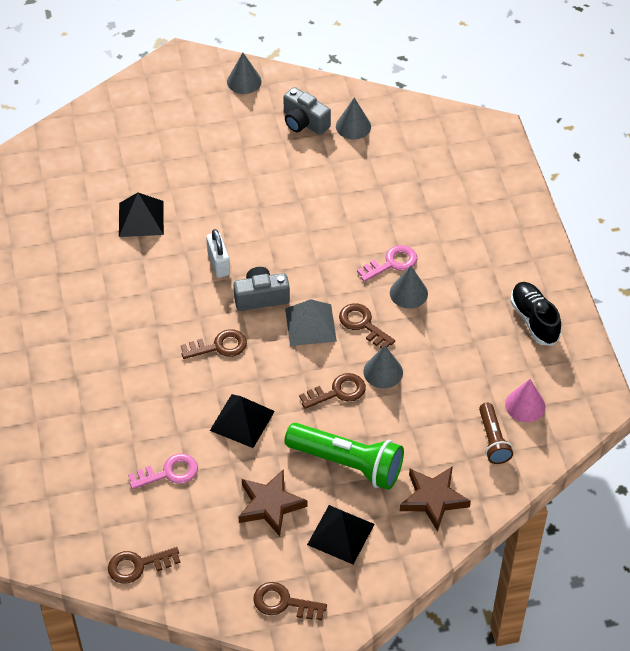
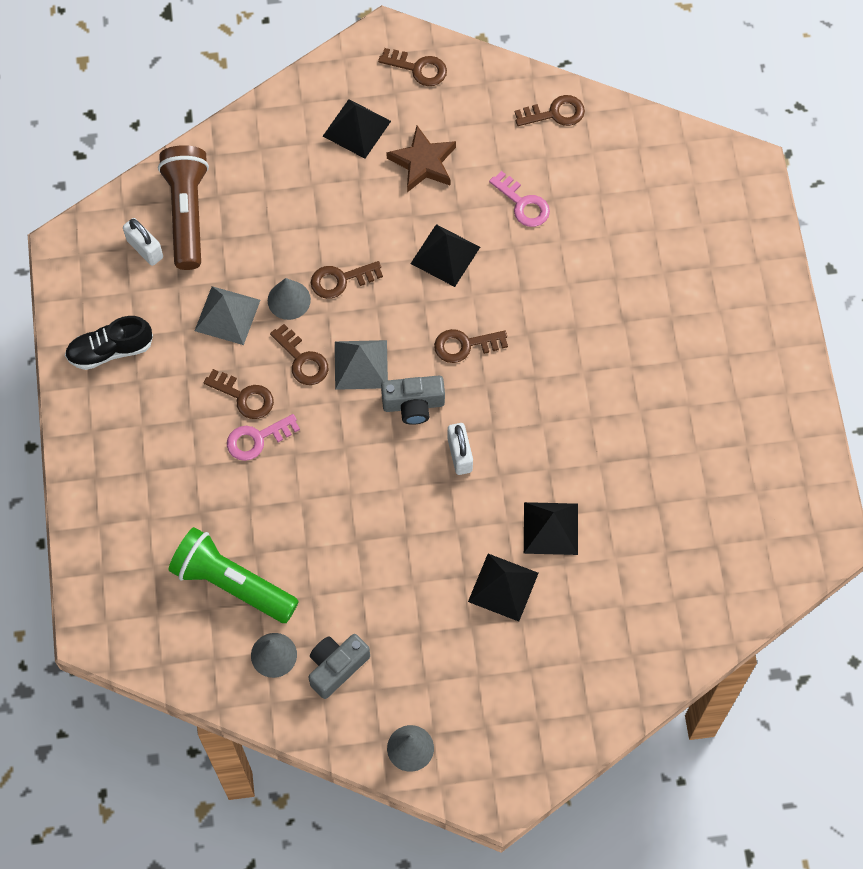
camera: 175 degrees left, 15 degrees up
(169, 472) = (523, 204): pink key -> pink key turned 120 degrees counterclockwise
(178, 178) = (503, 587): none -> black pyramid
(304, 122) = (336, 667): grey camera -> grey camera turned 90 degrees counterclockwise
(347, 464) = (341, 199): green flashlight -> green flashlight (232, 583)
(408, 293) = (244, 397): grey cone -> brown key
(433, 499) = (260, 156): brown star -> none
(436, 355) = (227, 315): none -> grey pyramid
(492, 440) = (187, 213): brown flashlight -> brown flashlight, size x1.78
(525, 405) = (145, 249): pink cone -> white padlock
(534, 320) = (110, 350): black shoe -> black shoe turned 90 degrees clockwise

